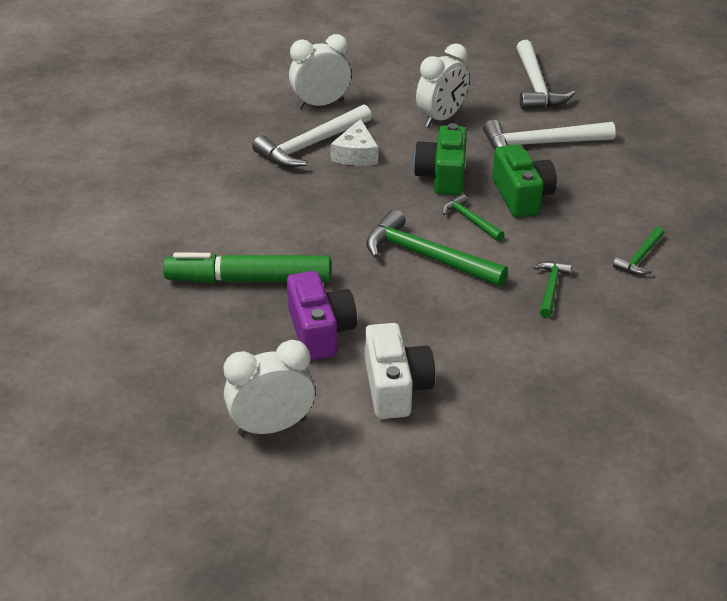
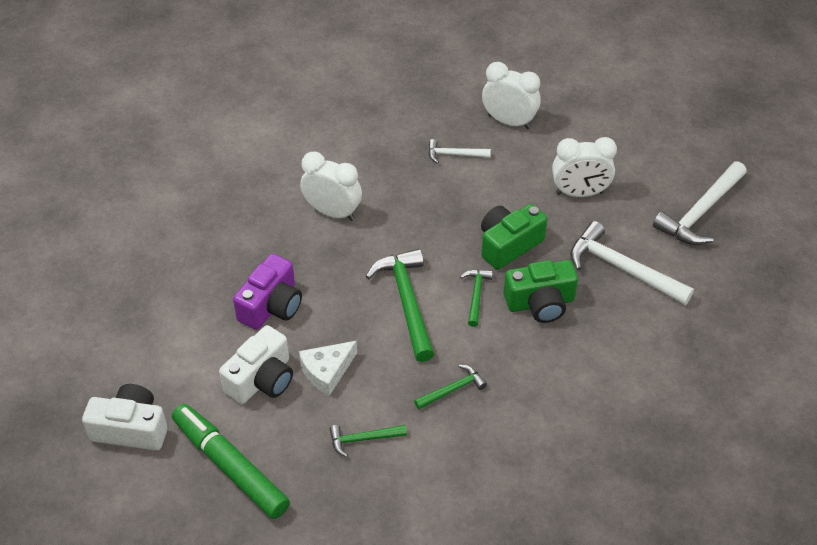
camera: 45 degrees right, 10 degrees up
(249, 279) = (280, 236): green marker -> green marker (230, 466)
(272, 426) = (167, 348): white clock -> white clock (332, 212)
(311, 145) = (454, 155): white hammer -> white hammer, size x0.53
(337, 512) = (131, 429): none -> white camera
(356, 154) = (474, 184): white cheese -> white cheese (327, 371)
(521, 196) = (540, 303): green camera -> green camera turned 45 degrees clockwise
(640, 257) = (550, 417): green hammer -> green hammer (363, 439)

